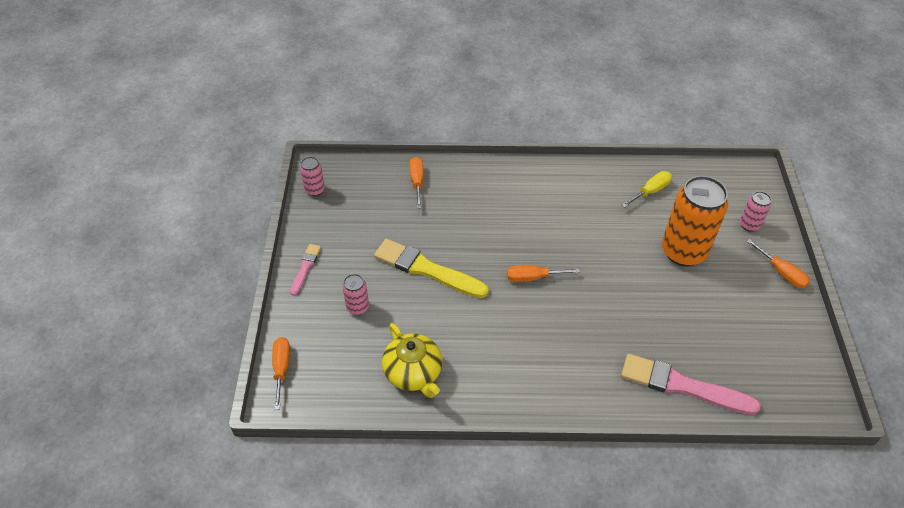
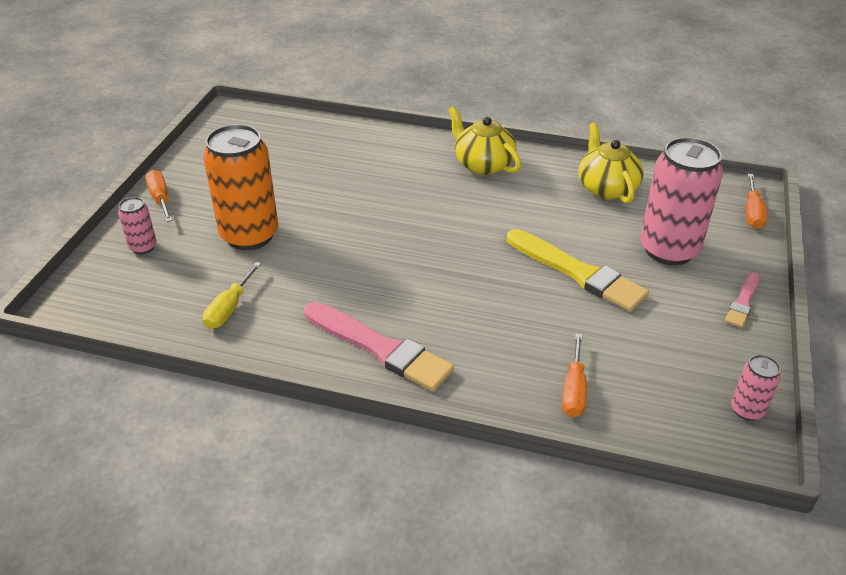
camera: 165 degrees left, 10 degrees down
(357, 307) = (669, 250): pink can -> pink can, size x2.15
(533, 277) = (447, 242): orange screwdriver -> none
(535, 380) = (483, 164): none -> yellow teapot
(650, 191) = (229, 308): yellow screwdriver -> yellow screwdriver turned 45 degrees counterclockwise
(682, 386) = (345, 140): pink brush -> pink brush (380, 348)

